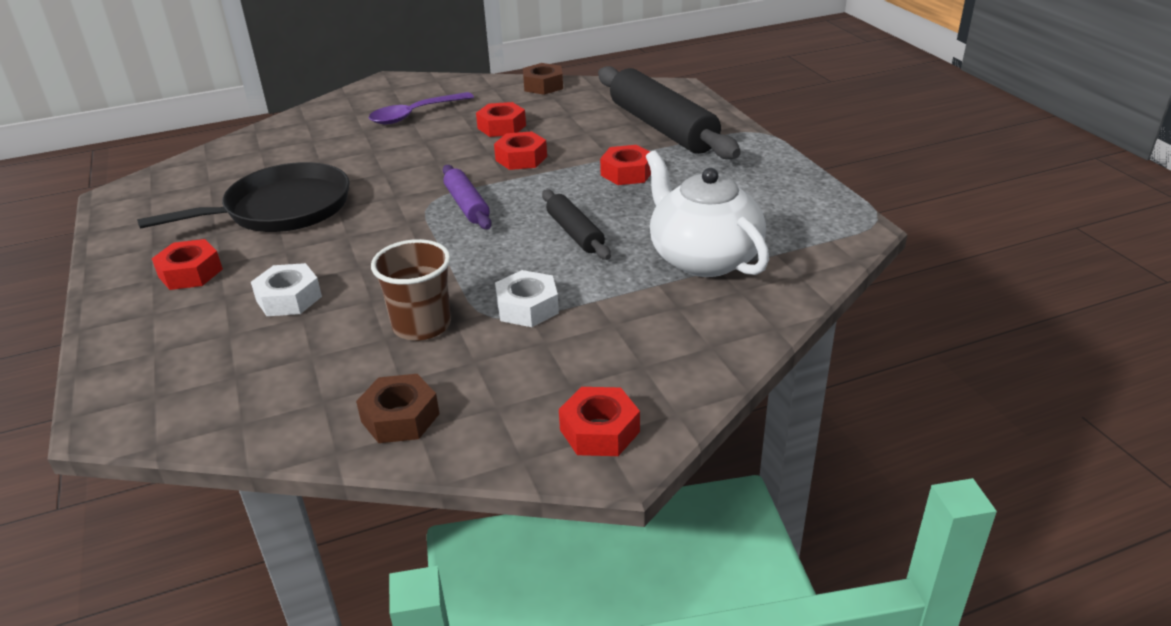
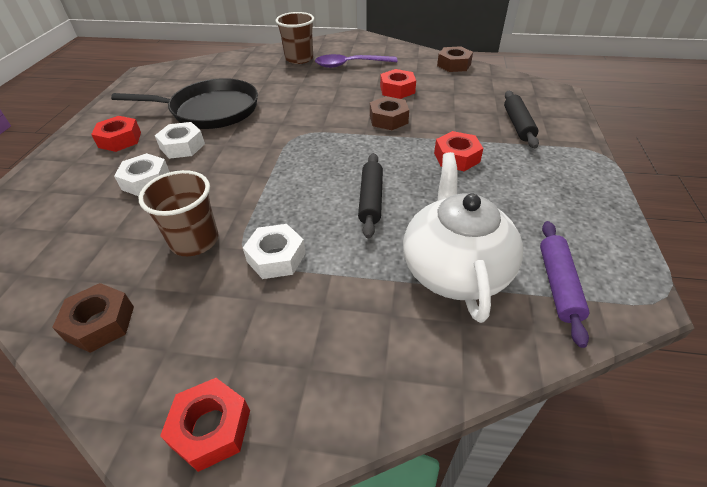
camera: 30 degrees right, 10 degrees up
(292, 254) = (182, 146): none -> white nut
(337, 123) = (299, 59): none -> brown cup
(467, 205) = (318, 146): purple rolling pin -> purple rolling pin (558, 285)
(521, 158) = (388, 119): red nut -> brown nut
(662, 128) = (518, 125): black rolling pin -> black rolling pin, size x0.51

